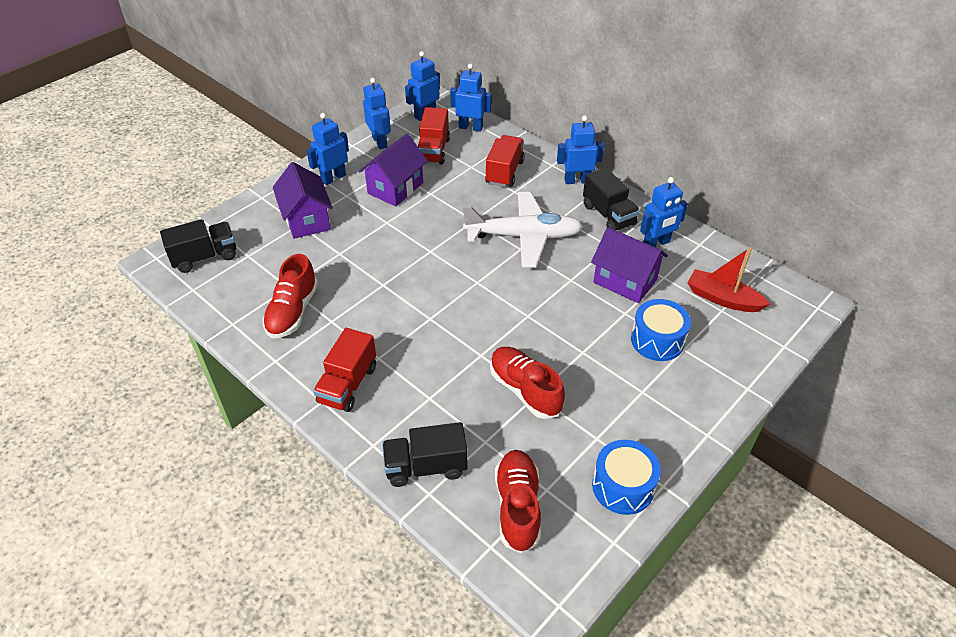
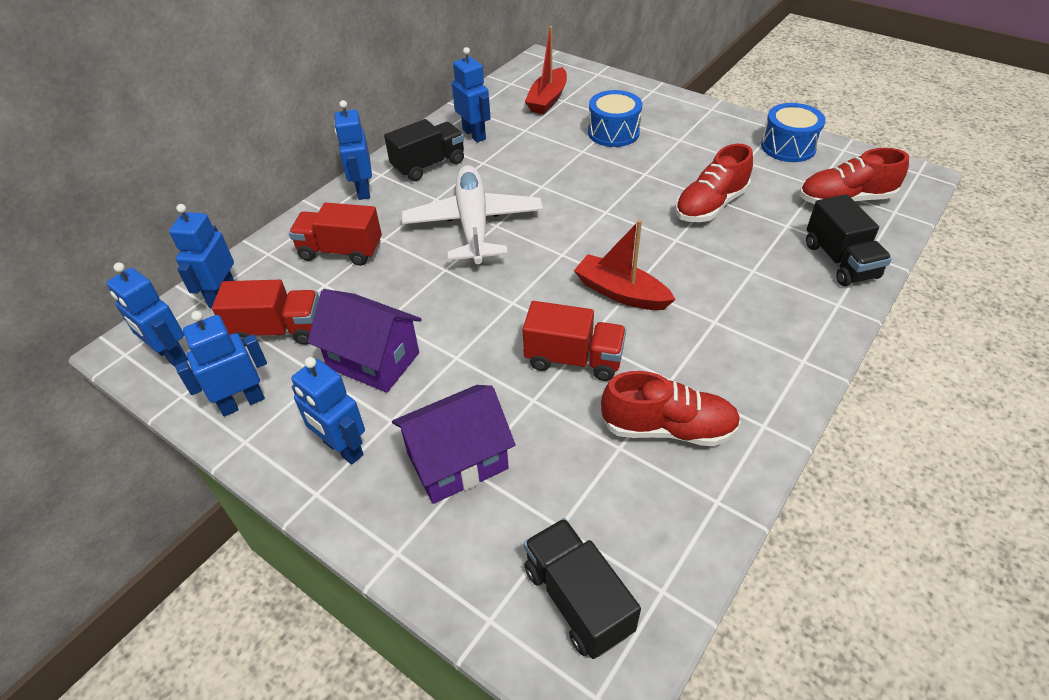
camera: 95 degrees left, 0 degrees up
(348, 384) = (767, 341): red truck -> red truck (574, 359)
(424, 309) = (621, 293): none -> red boat
(625, 281) = (536, 152): purple house -> none

